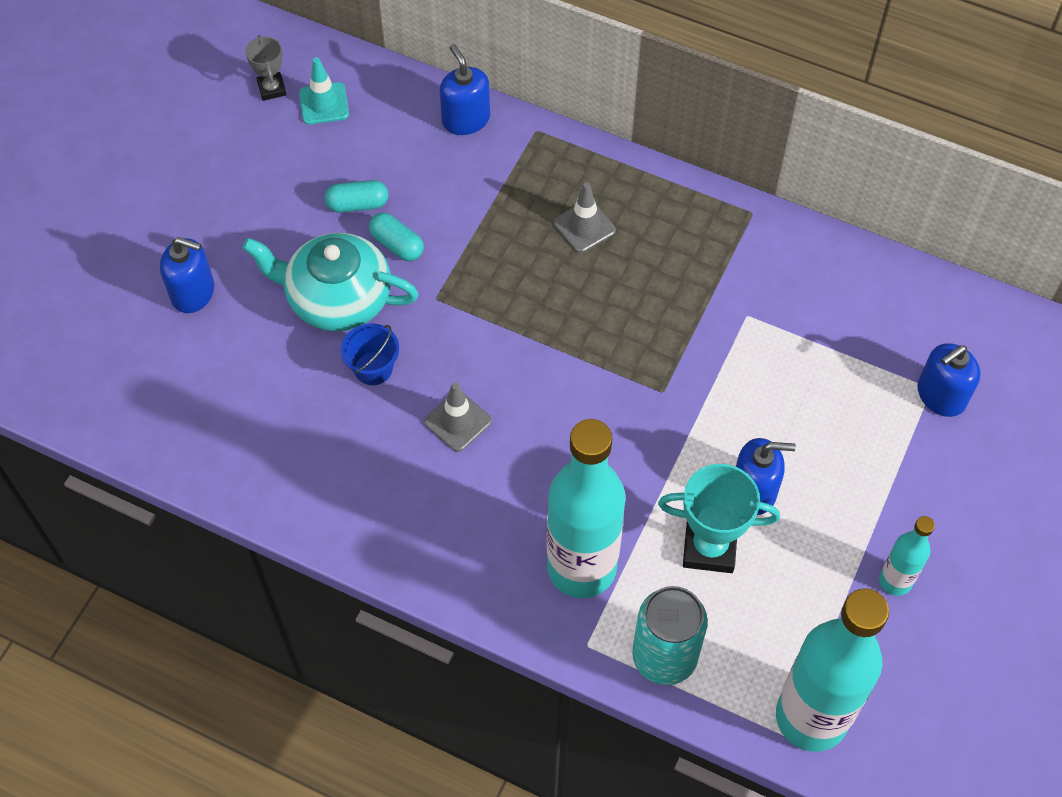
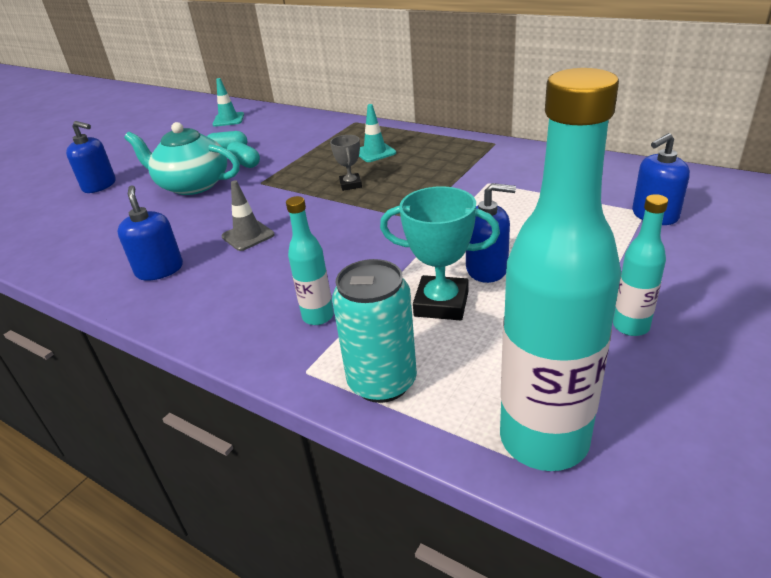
camera: 10 degrees right, 25 degrees down
(272, 89) = (201, 117): grey trophy -> grey trophy (350, 184)
(373, 368) = (199, 213): blue bucket -> none
(466, 119) = (311, 120): blue soap dispenser -> blue soap dispenser (159, 270)
(581, 567) = (318, 316): turquoise bottle -> turquoise bottle, size x0.48
(584, 226) = (375, 152): grey traffic cone -> turquoise traffic cone

